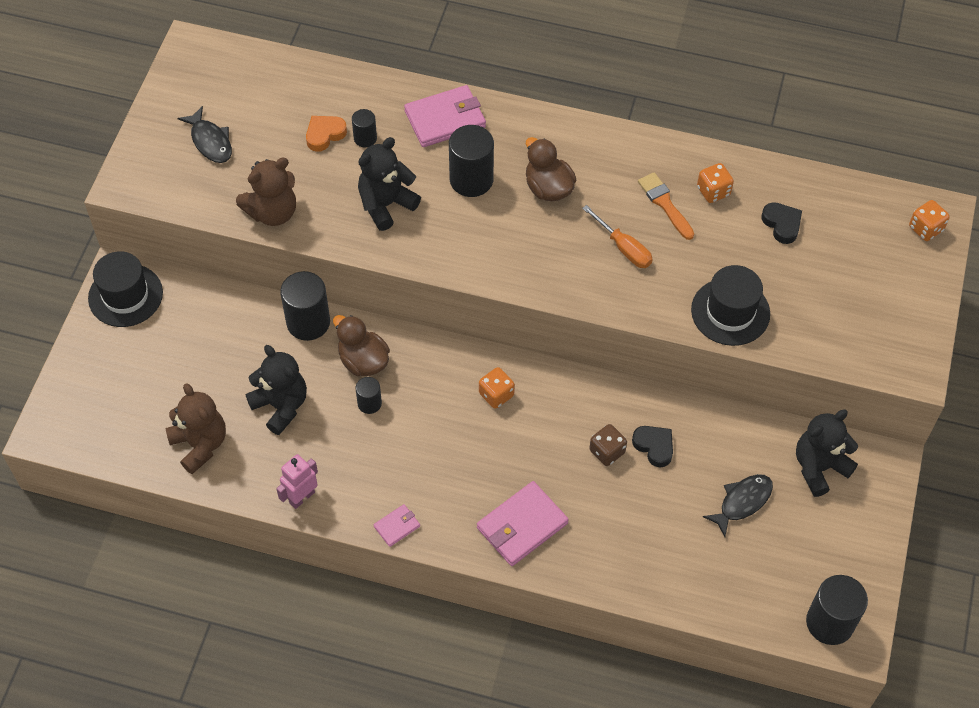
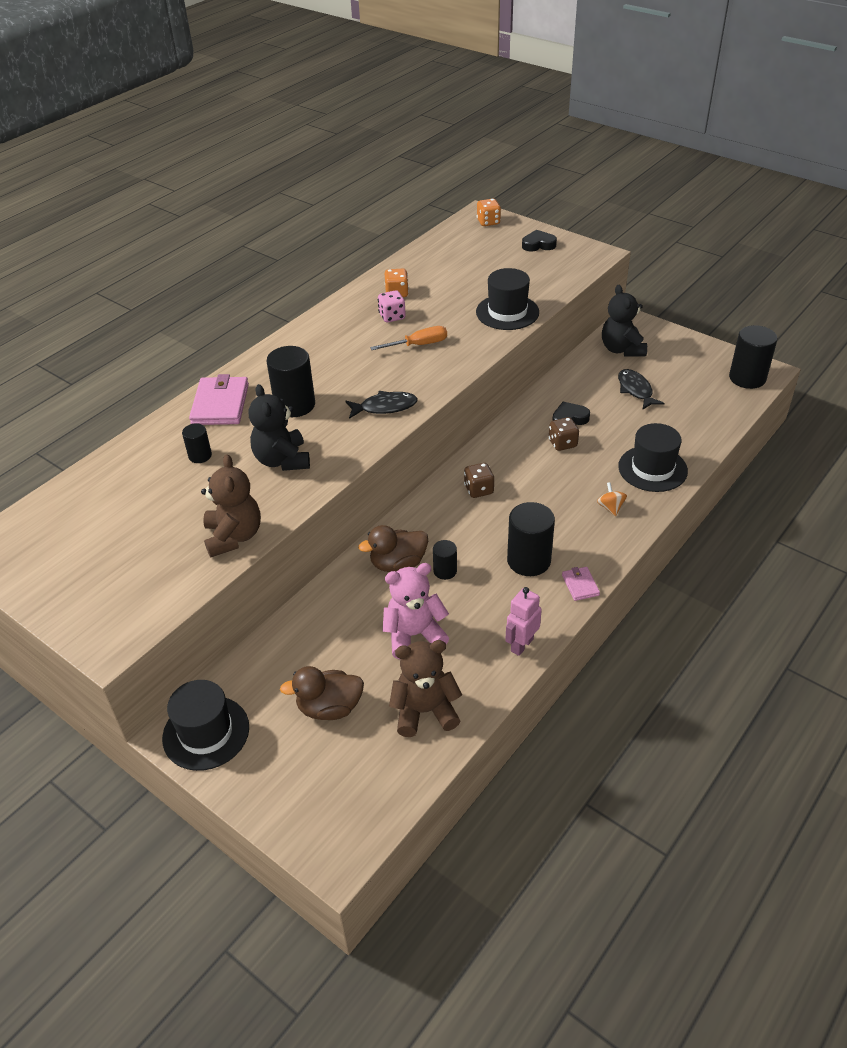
camera: 65 degrees left, 15 degrees down
(210, 141) = (112, 563): black fish -> black fish (385, 407)
(281, 406) = (414, 635): black teddy bear -> pink teddy bear
(301, 497) = (521, 645): pink robot -> pink robot turned 60 degrees clockwise
(308, 322) = (333, 591): black cylinder -> black cylinder (528, 561)
(324, 134) = (174, 480): orange heart -> none
(496, 395) = (478, 490): orange dice -> brown dice
(522, 526) = (610, 507): pink wallet -> orange spinning top
(548, 188) = (334, 367): brown duck -> brown duck (329, 708)
(604, 552) = (652, 469): none -> black hat
(665, 204) = (392, 316): orange brush -> pink dice
(782, 224) = (446, 273): black heart -> black heart (538, 245)

